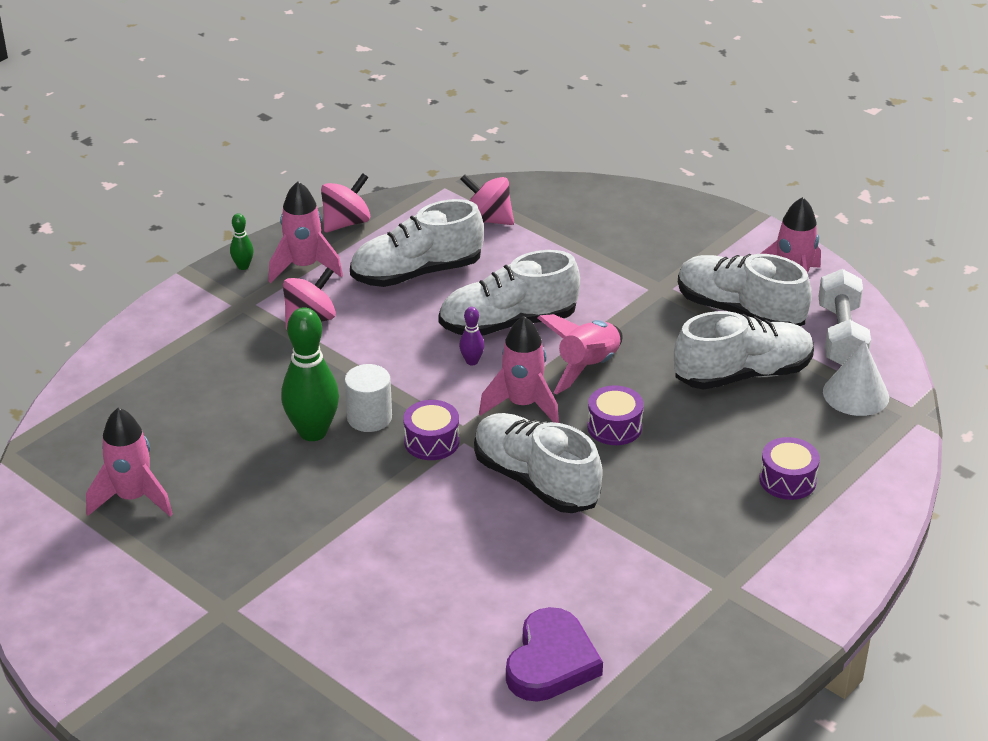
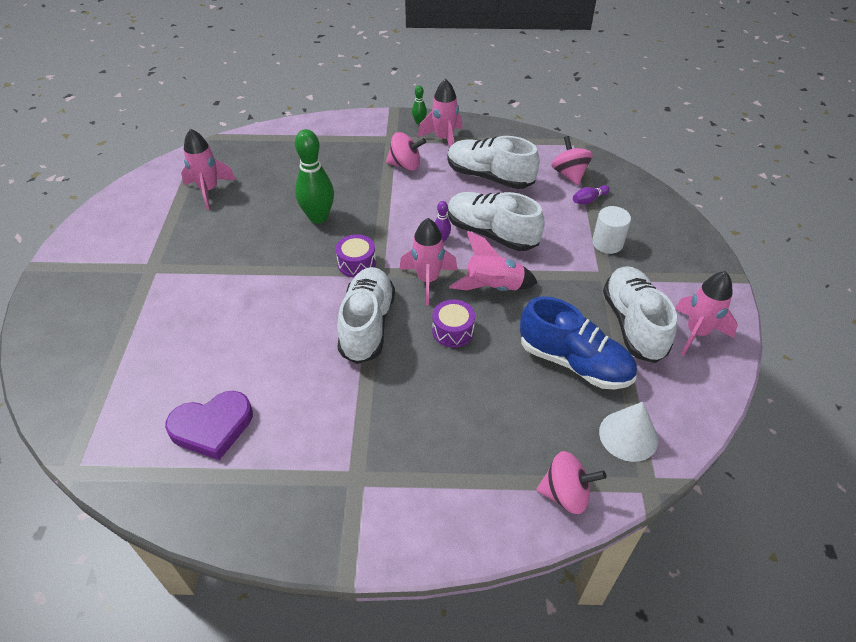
camera: 50 degrees right, 10 degrees up
(346, 223) = (497, 132): pink spinning top -> pink spinning top (565, 494)
(369, 418) = (351, 230): white cylinder -> white cylinder (607, 243)
(543, 232) = (589, 200): none -> purple bowling pin
(742, 374) = (574, 362): white shoe -> blue shoe
(787, 480) = (496, 449): purple drum -> none
(841, 336) = (678, 391): white dumbbell -> none

